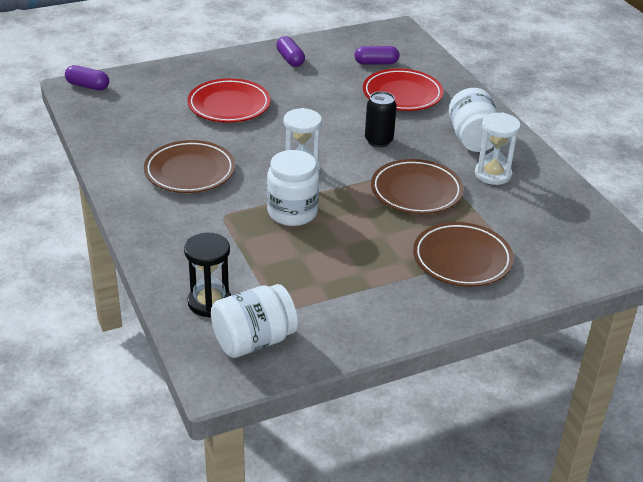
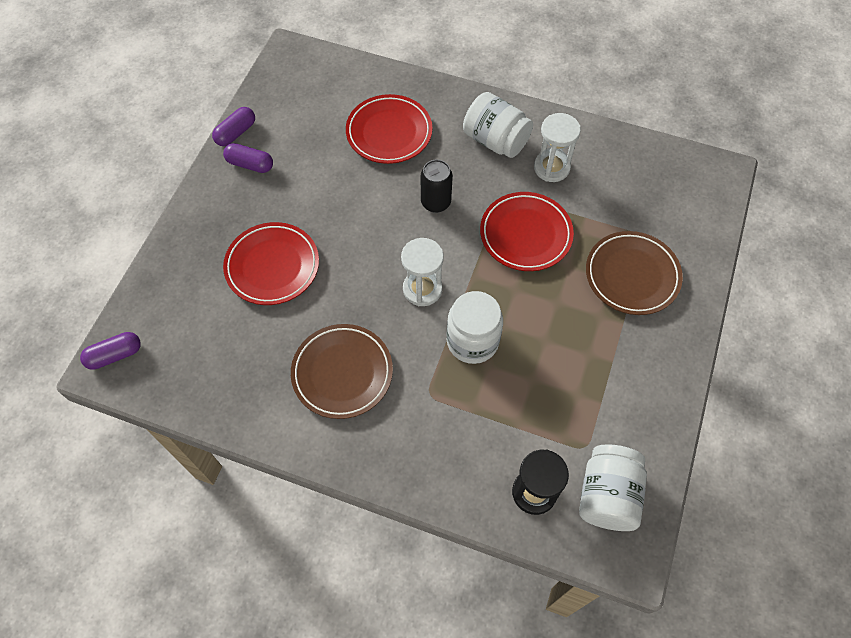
camera: 45 degrees left, 25 degrees up
(376, 63) = (324, 111): purple capsule -> purple capsule (236, 133)
(416, 191) = (525, 234): brown plate -> red plate

